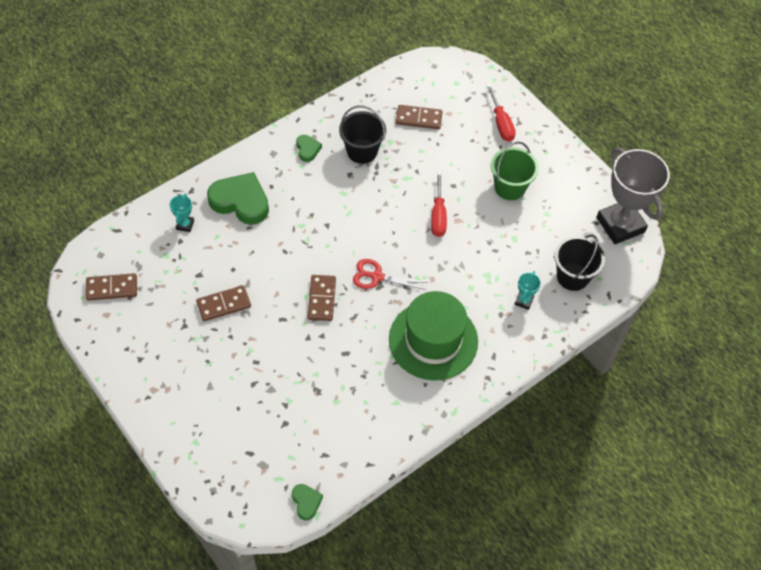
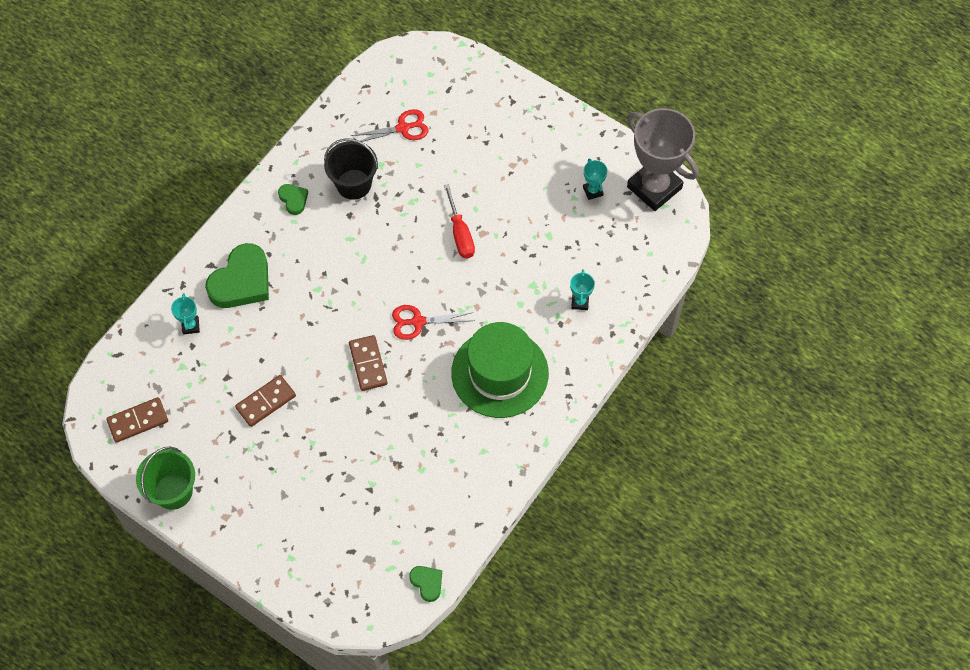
camera: 15 degrees left, 5 degrees up
(240, 201) = (242, 281): green heart -> green heart turned 120 degrees clockwise
(419, 118) = (403, 128): brown domino -> red scissors
(501, 123) = (493, 107): red screwdriver -> none
(509, 187) = (526, 179): green bucket -> green bucket (173, 491)
(565, 213) = (593, 191): none -> turquoise trophy
(572, 276) = (622, 260): black bucket -> none

